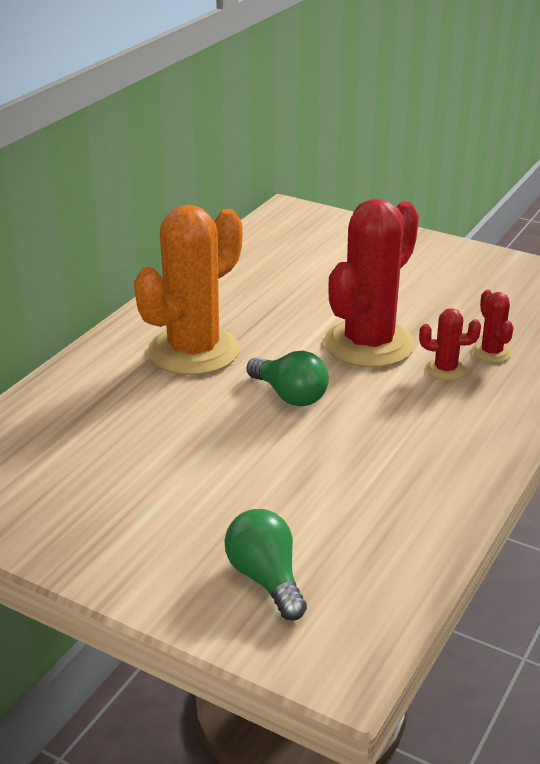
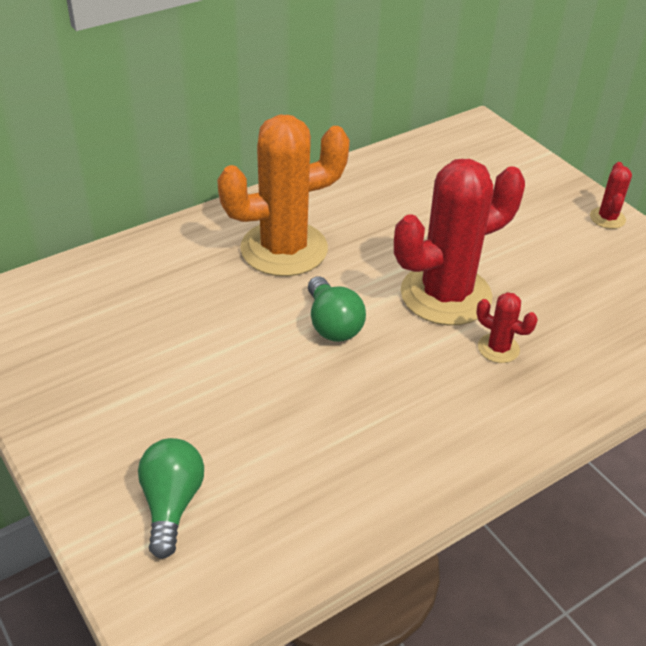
camera: 25 degrees right, 10 degrees up
(491, 352) = (559, 345): red cactus -> red cactus (607, 218)

